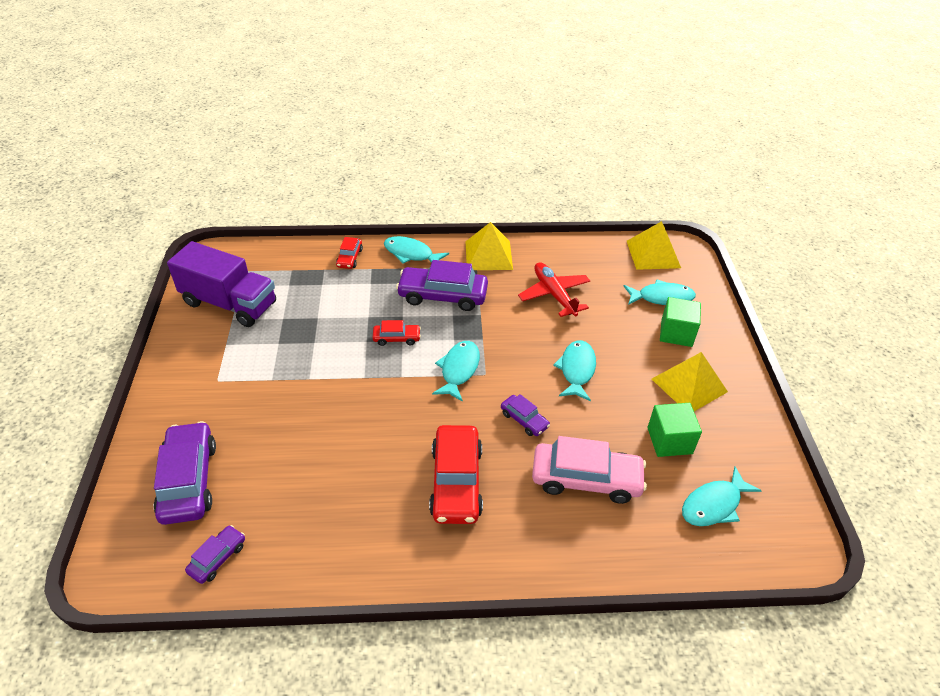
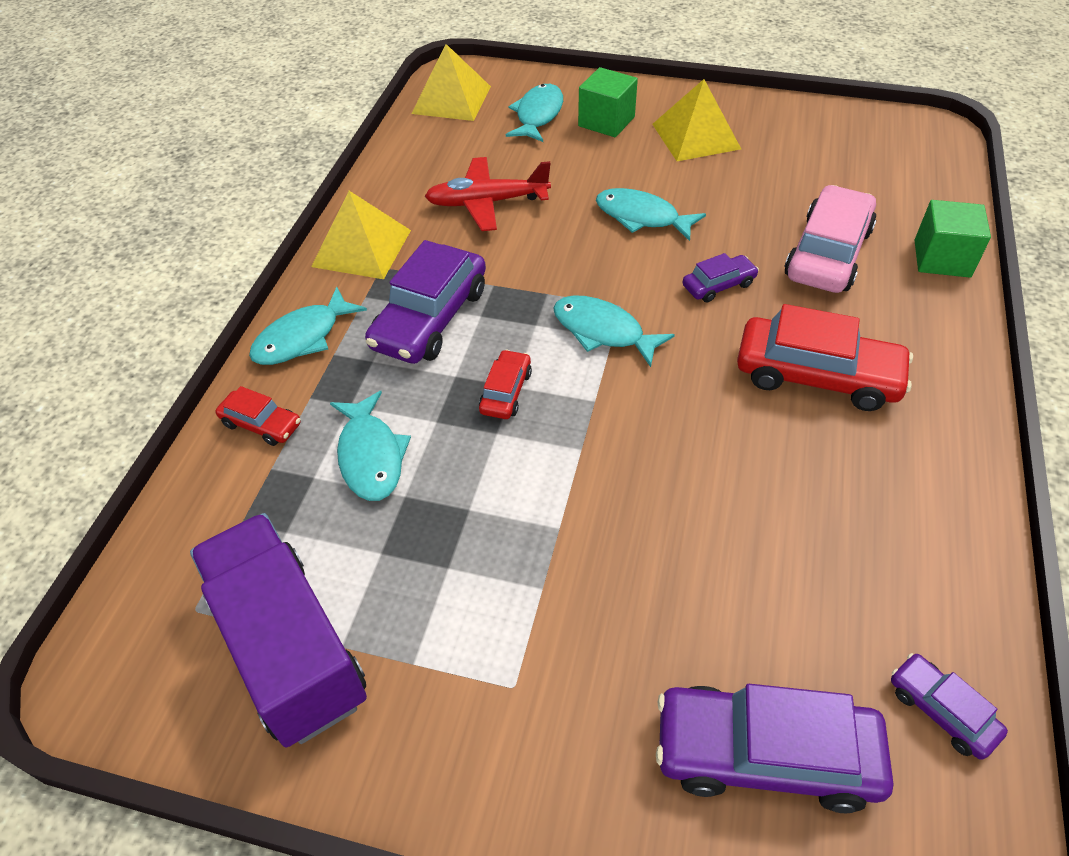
camera: 70 degrees left, 5 degrees up
(229, 303) = (289, 647): purple truck -> purple truck turned 75 degrees counterclockwise
(669, 440) = (779, 174): green cube -> green cube (942, 258)
(714, 504) = (875, 168): turquoise fish -> turquoise fish (370, 456)

